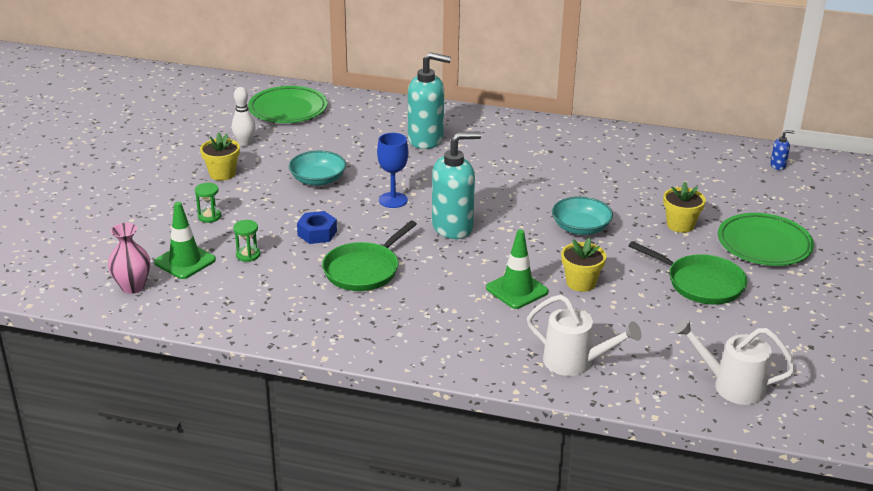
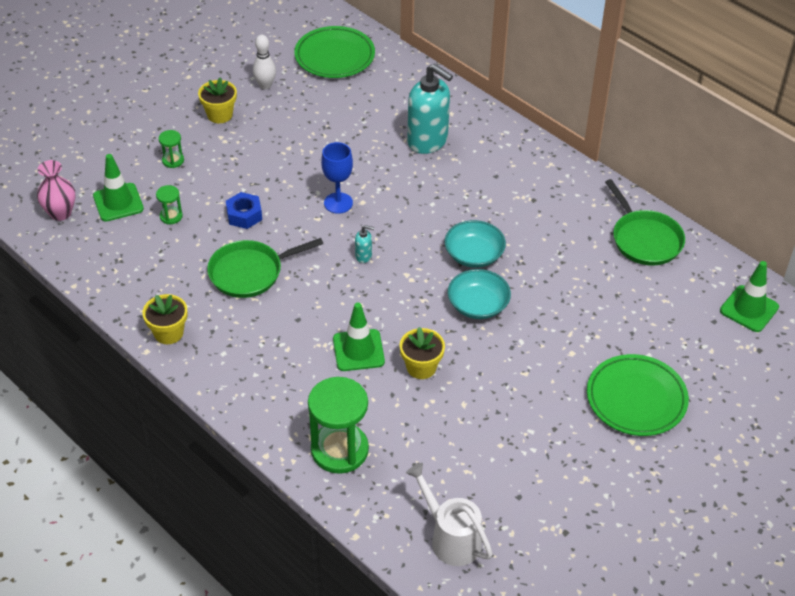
camera: 30 degrees right, 15 degrees up
(318, 179) = (293, 153): turquoise bowl -> turquoise bowl (474, 254)
(453, 227) = (363, 256): turquoise soap dispenser -> turquoise soap dispenser, size x0.41
(575, 362) = (339, 450): white watering can -> green hourglass
(680, 225) = (576, 341): yellow flower pot -> yellow flower pot (168, 333)
(701, 283) = (531, 417): green pan -> green pan (645, 239)
(778, 166) = (749, 309): blue soap dispenser -> green traffic cone

